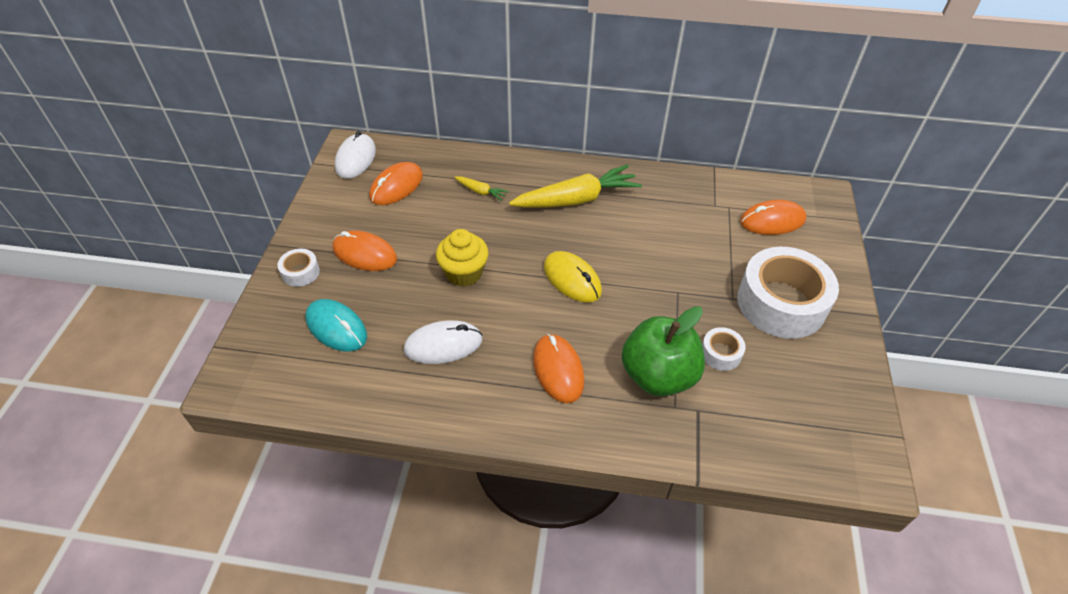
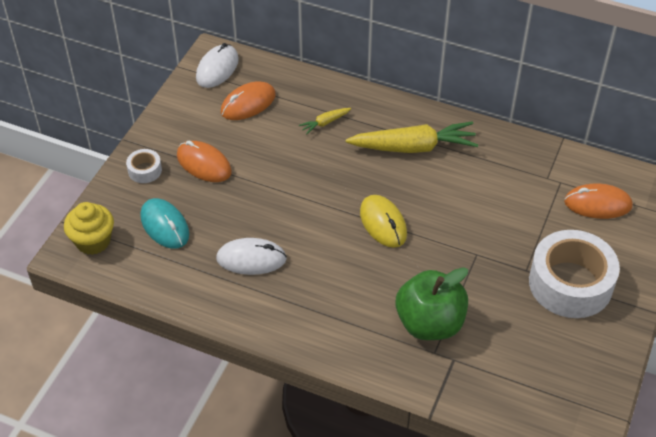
camera: 15 degrees right, 0 degrees up
(464, 273) = (287, 198): yellow cupcake -> yellow cupcake (93, 241)
(481, 192) = (325, 123): yellow carrot -> yellow carrot turned 105 degrees clockwise
(558, 370) = (343, 300): orange mouse -> none
(720, 353) = (494, 316): white tape -> none

